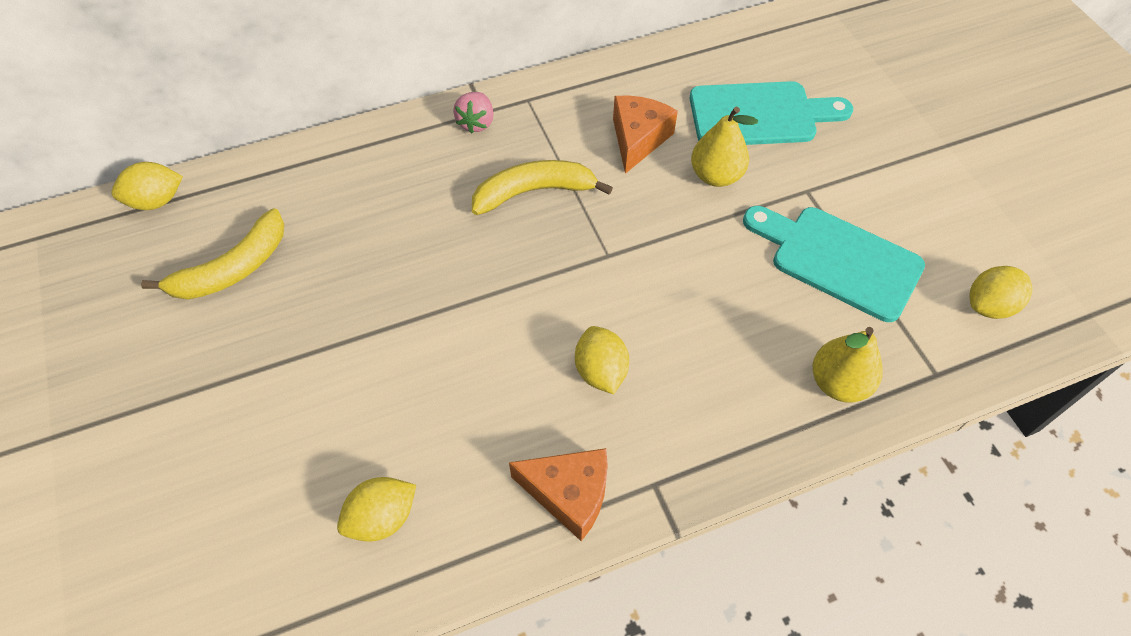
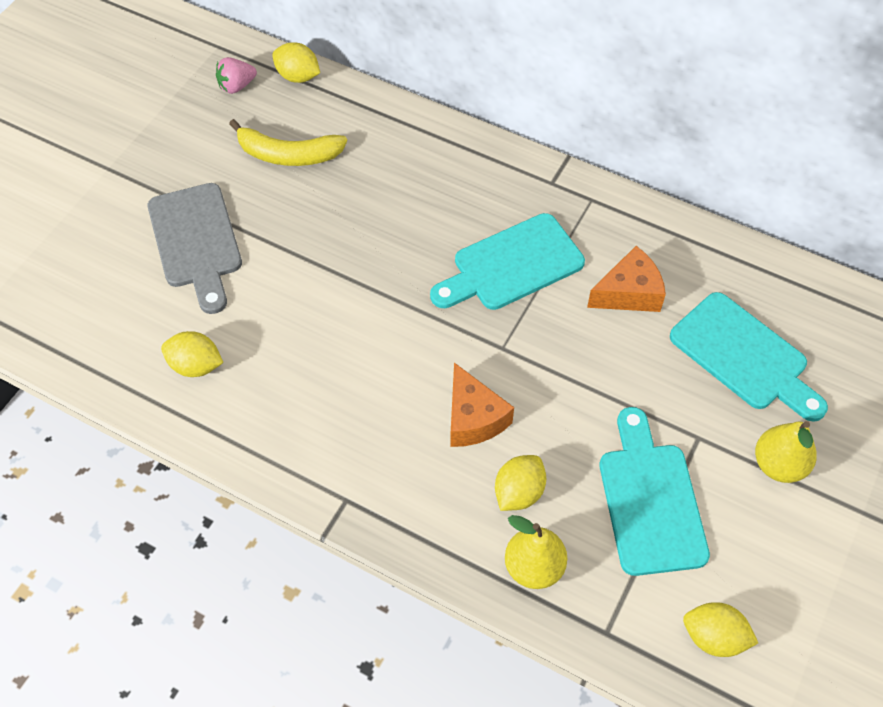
camera: 50 degrees right, 0 degrees up
(238, 415) = (196, 241): none -> grey cutting board
(476, 123) = (536, 186): pink strawberry -> pink strawberry (237, 86)
(534, 192) = (512, 265): yellow banana -> turquoise cutting board
(569, 494) = (296, 455): orange cheese -> orange cheese (473, 418)
(600, 371) = (403, 409): yellow lemon -> yellow lemon (518, 492)
(716, 176) = (647, 366): yellow pear -> yellow pear (779, 465)

